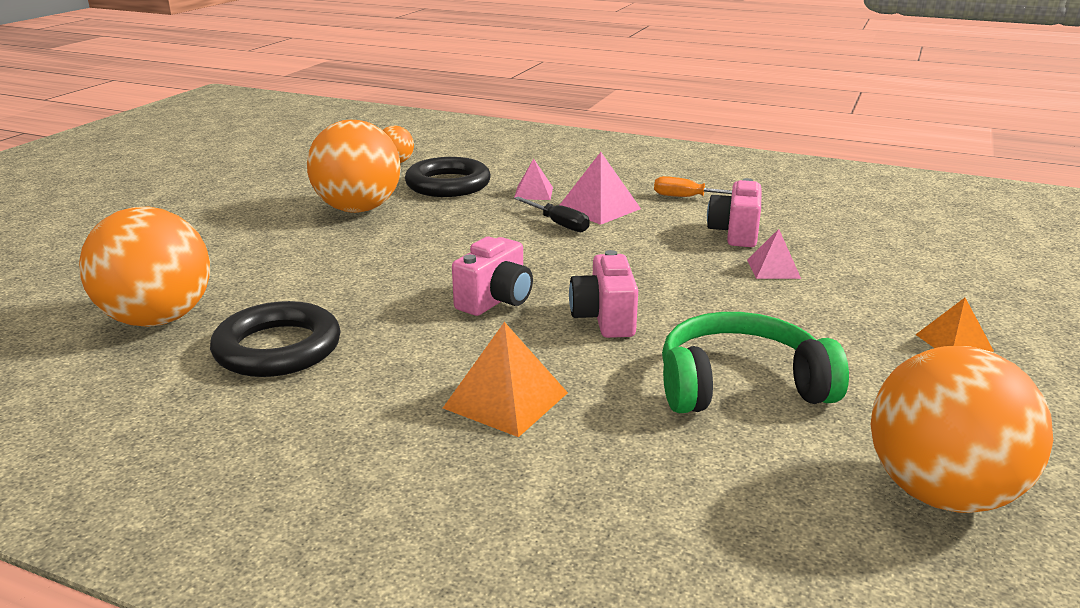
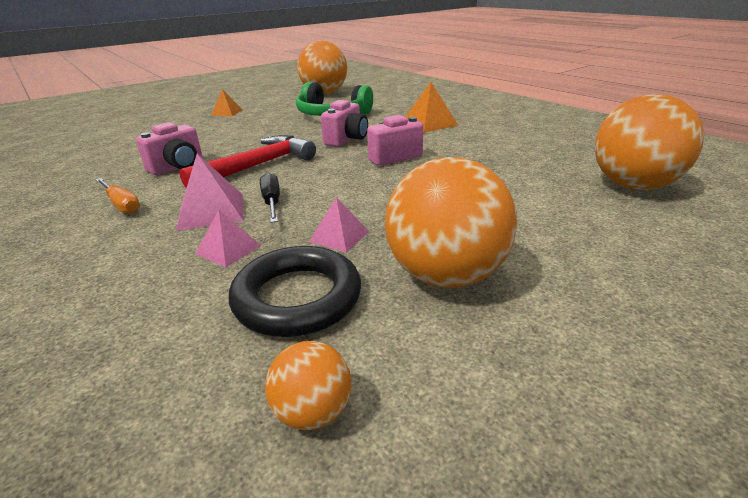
camera: 150 degrees left, 5 degrees up
(278, 348) = (537, 156): black ring -> none
(648, 253) = (257, 166): none -> red hammer
(773, 269) = (215, 145): pink pyramid -> pink pyramid (339, 236)

